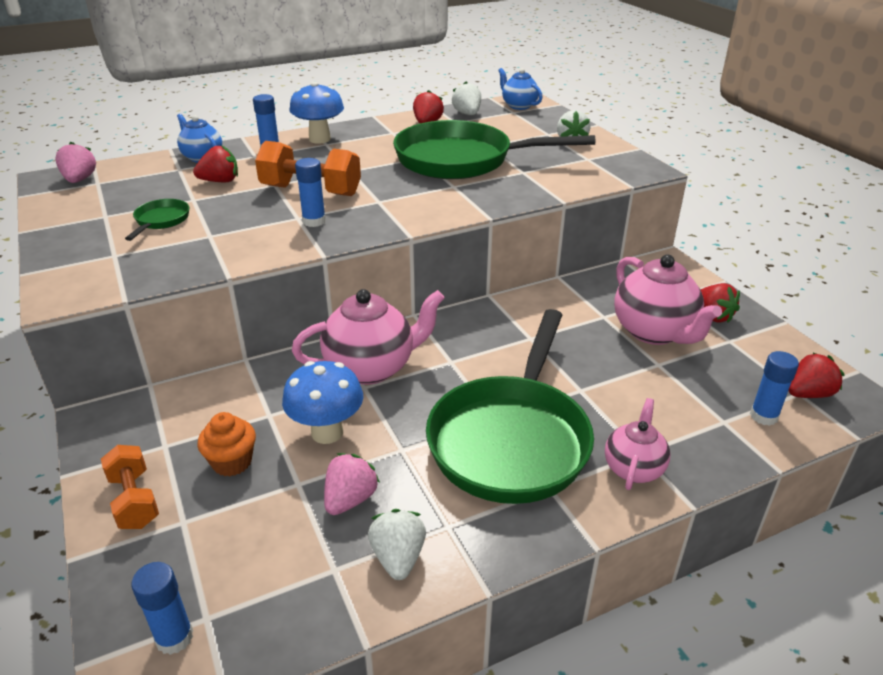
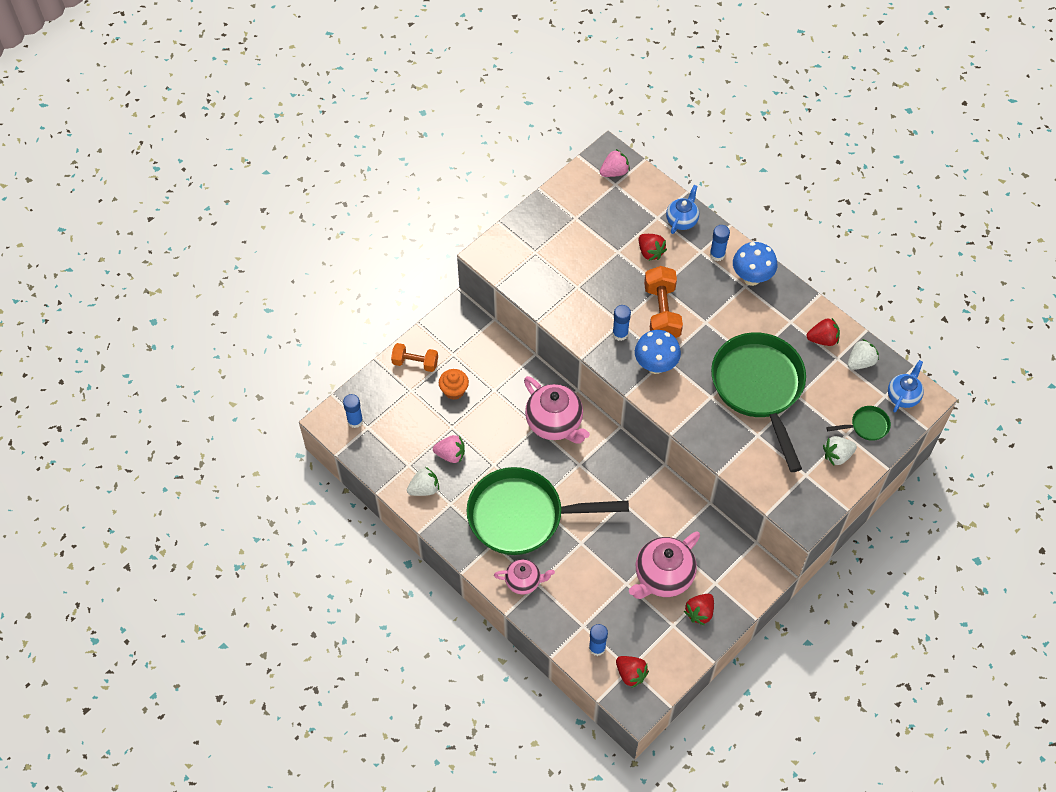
camera: 70 degrees right, 25 degrees up
(134, 500) = (415, 363): orange dumbbell -> orange dumbbell turned 60 degrees clockwise
(161, 221) = (583, 251): green pan -> green pan (866, 426)
(327, 432) = (492, 424): blue mushroom -> blue mushroom (655, 365)

